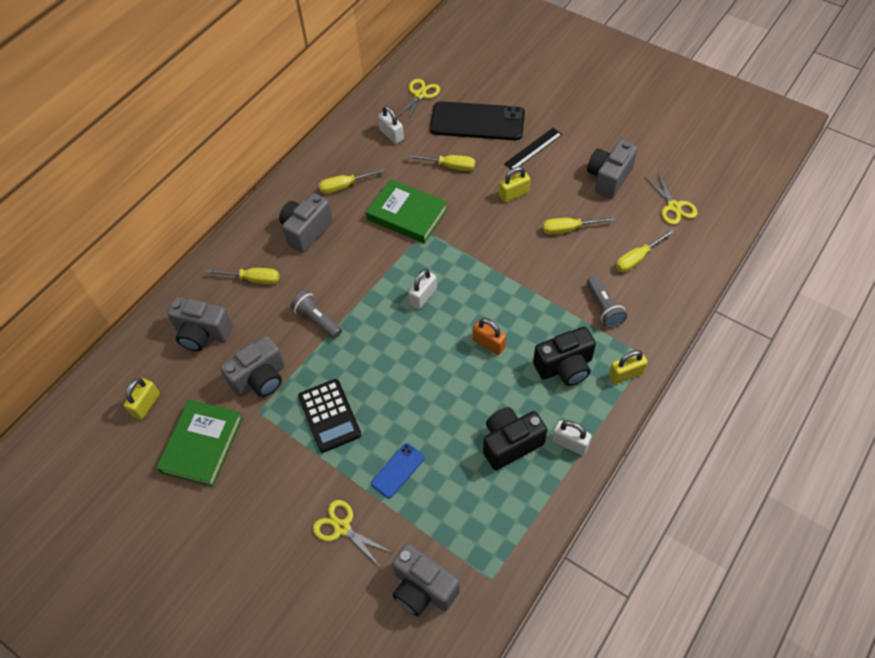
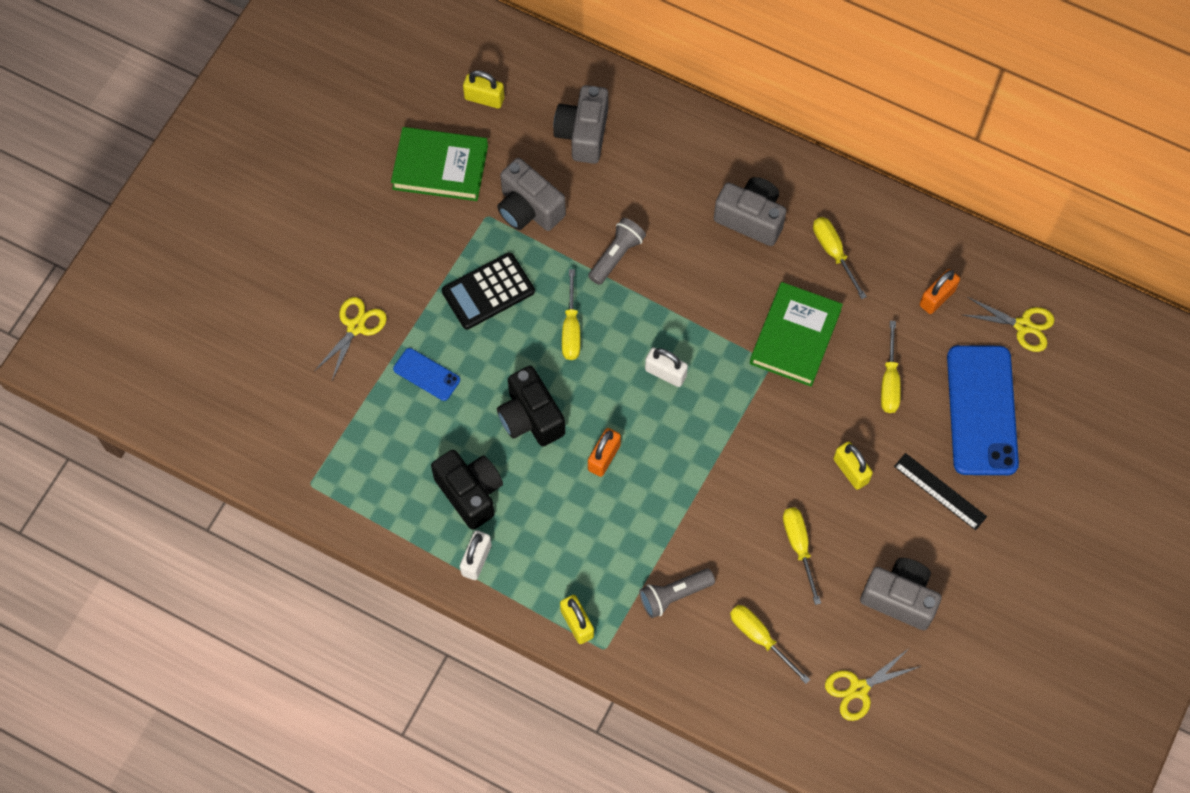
camera: 80 degrees right, 10 degrees up
(253, 279) = (668, 171): yellow screwdriver -> yellow screwdriver (571, 328)
(391, 134) = (937, 298): white padlock -> orange padlock
(423, 588) = (295, 416): grey camera -> none
(477, 122) = (982, 410): black phone -> blue phone
(565, 367) = (580, 550): black camera -> black camera (530, 417)

